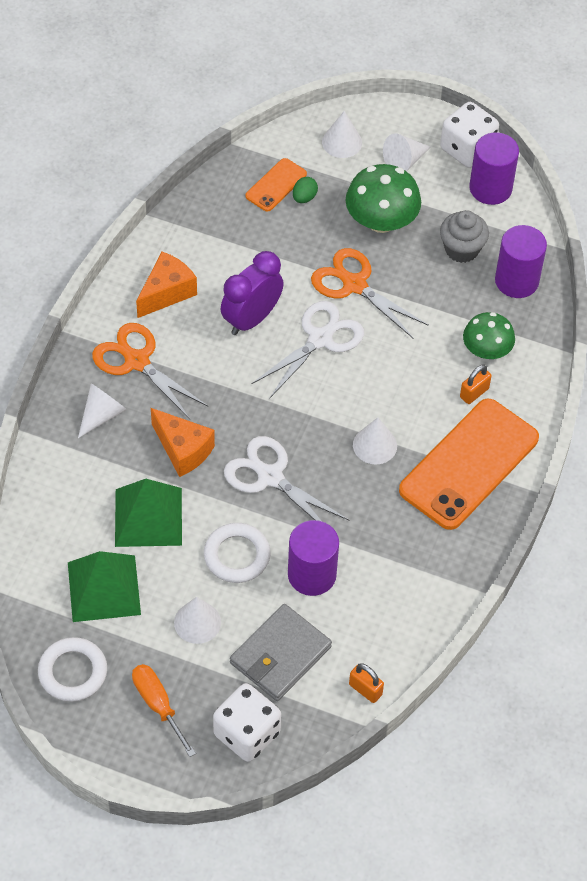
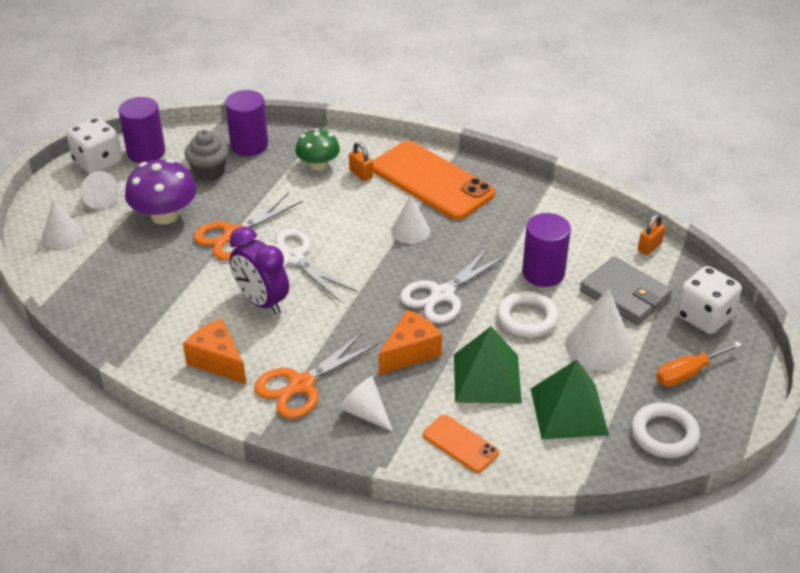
camera: 85 degrees left, 15 degrees down
(197, 622) = (599, 346): white cone -> white cone, size x1.54
(276, 185) = (101, 280): orange phone -> orange phone (460, 444)
(304, 197) = (123, 262): green egg -> none
(381, 221) = (165, 215): green mushroom -> purple mushroom

